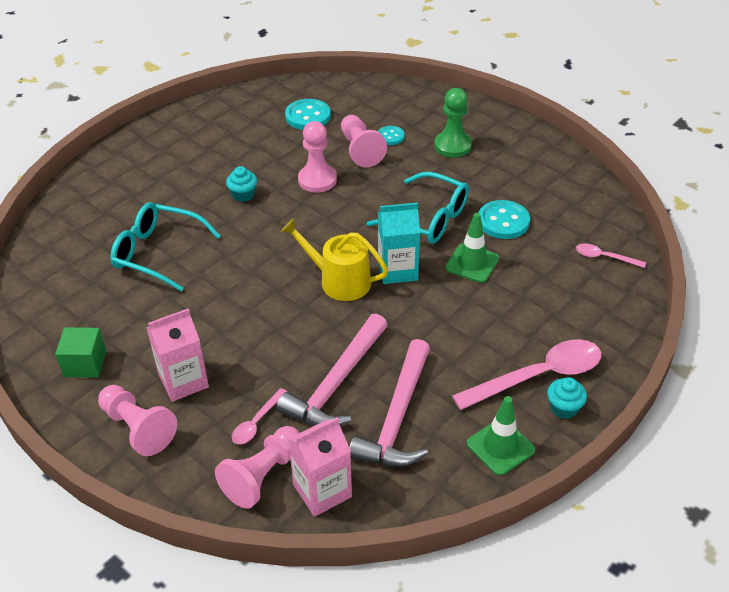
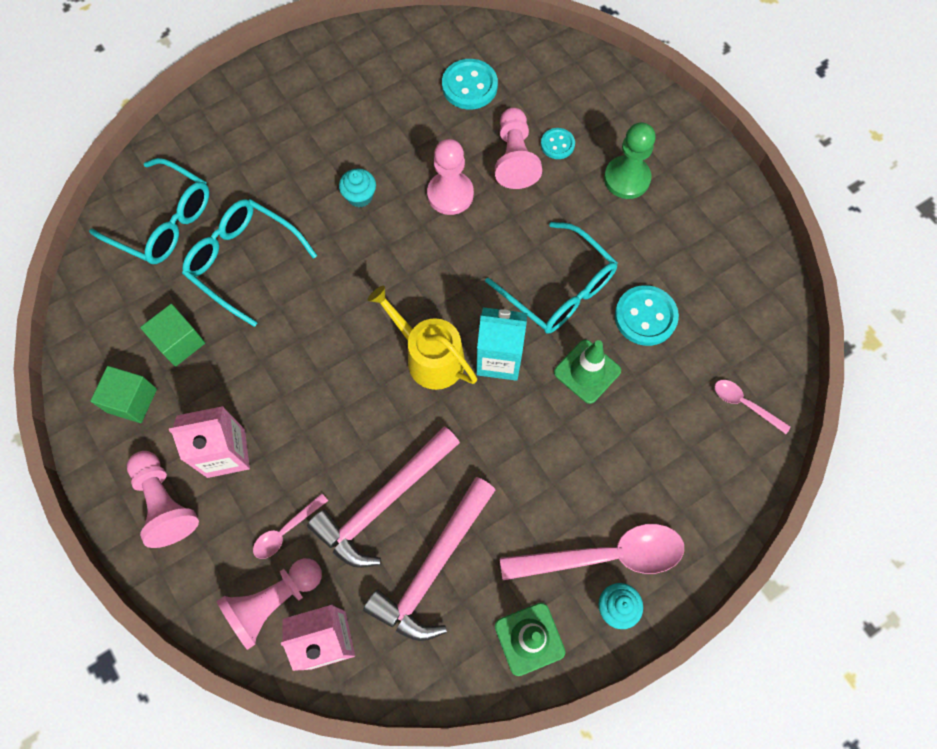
camera: 15 degrees right, 25 degrees up
(79, 241) = (164, 222): none -> turquoise glasses
(117, 316) = (179, 342): none -> green cube

